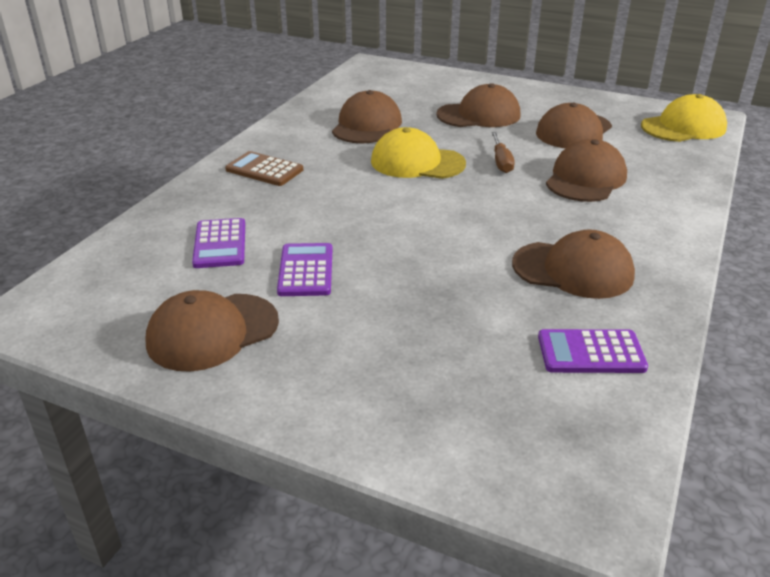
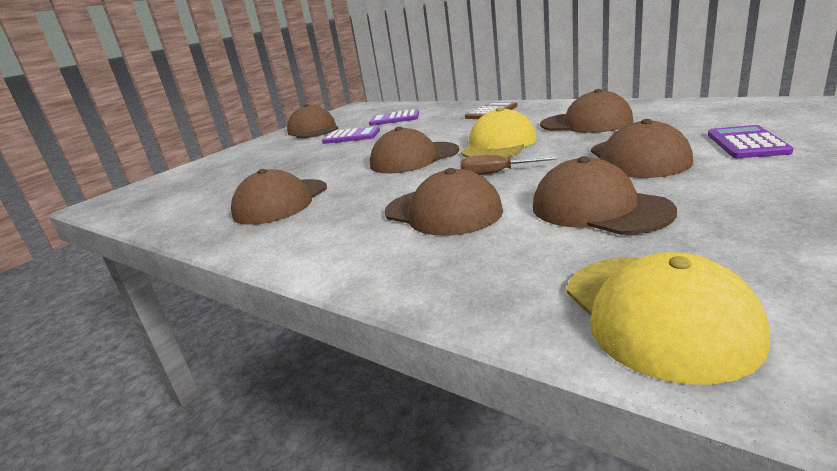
camera: 105 degrees right, 10 degrees down
(442, 205) = (414, 158): none -> brown cap
(591, 352) = (190, 205): purple calculator -> purple calculator (746, 143)

